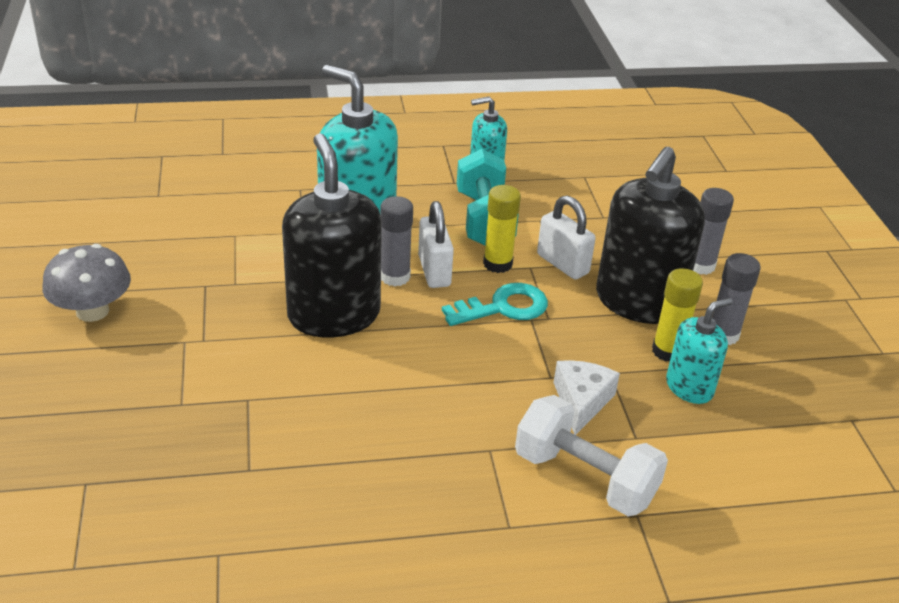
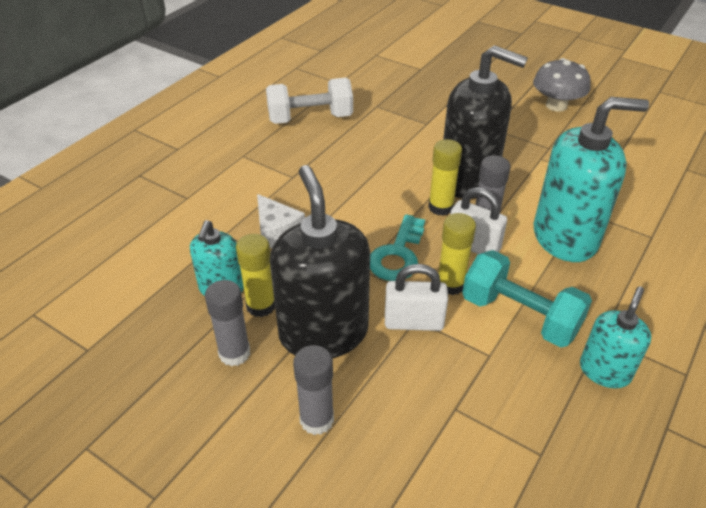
camera: 135 degrees right, 5 degrees up
(403, 313) = (441, 207): none -> yellow glue stick
(585, 478) = (230, 195): white dumbbell -> white dumbbell (310, 118)

